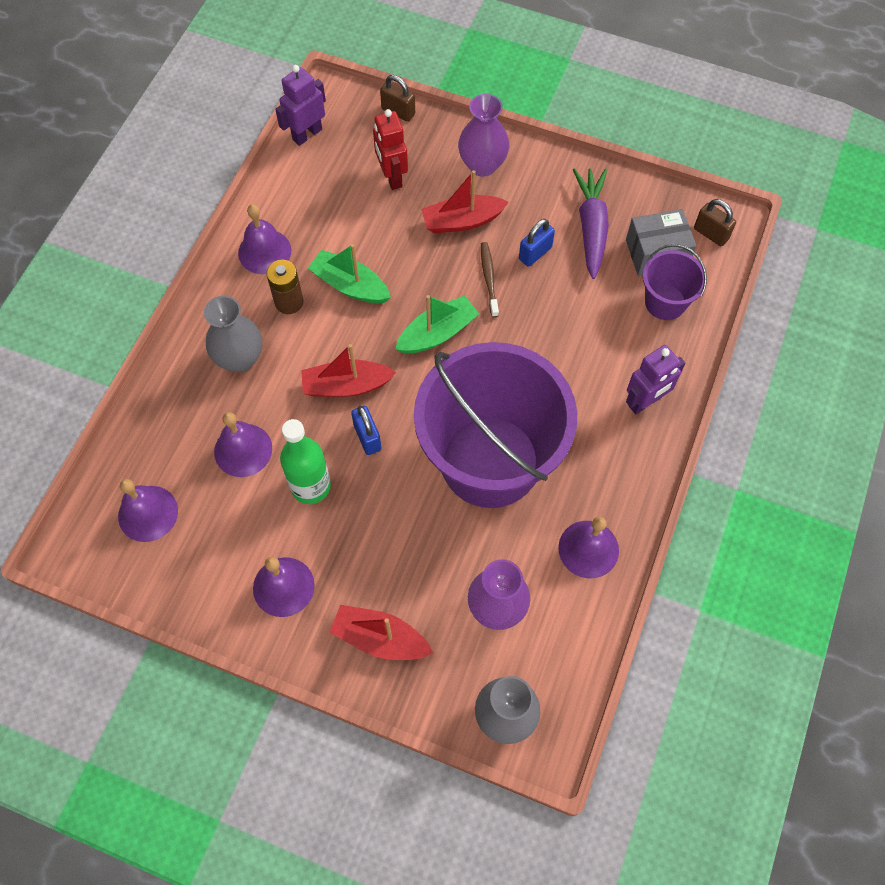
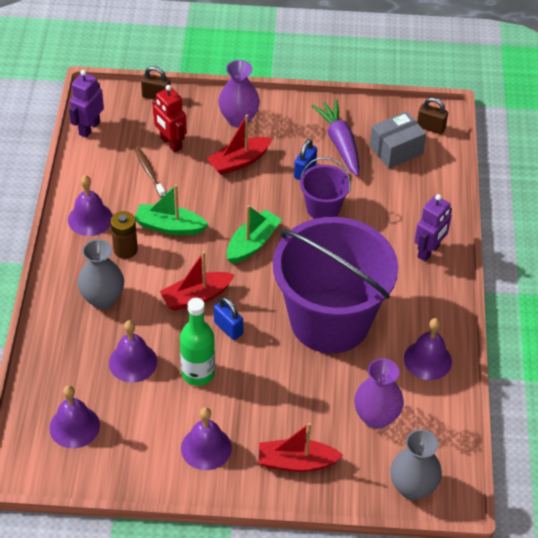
camera: 20 degrees left, 15 degrees down
(489, 278) = (276, 196): brown toothbrush -> brown toothbrush (149, 172)
(665, 302) = (416, 181): purple bucket -> purple bucket (323, 208)

